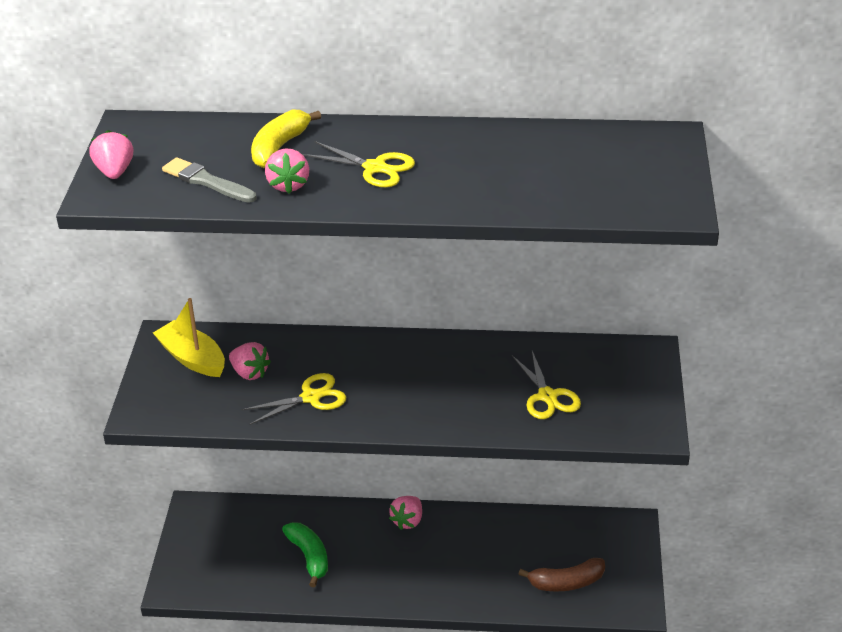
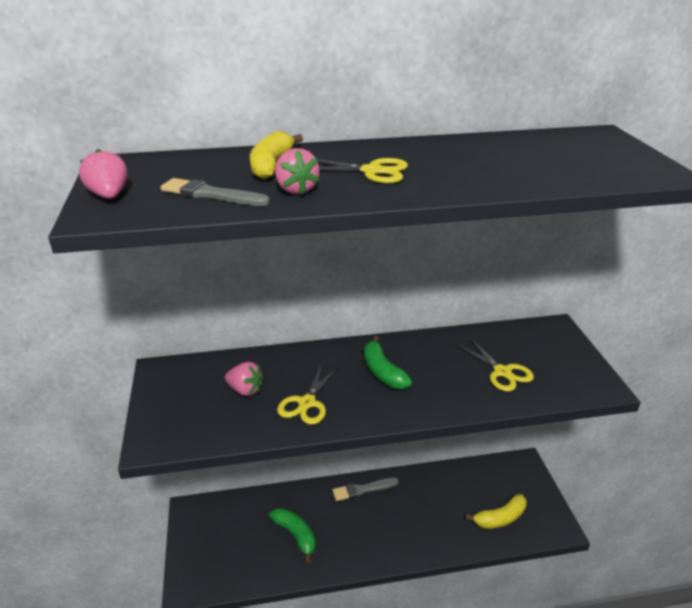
camera: 15 degrees left, 5 degrees down
(192, 358) = (189, 385): yellow boat -> none
(311, 397) = (307, 403): yellow scissors -> yellow scissors turned 150 degrees clockwise
(407, 521) = (363, 489): pink strawberry -> grey brush
(409, 375) = (382, 372): none -> green banana
(566, 583) = (500, 518): brown banana -> yellow banana

